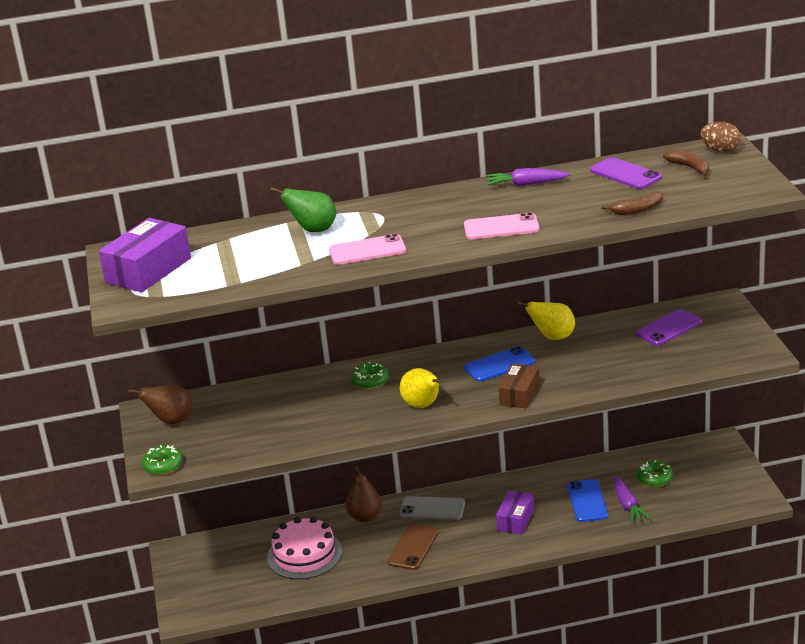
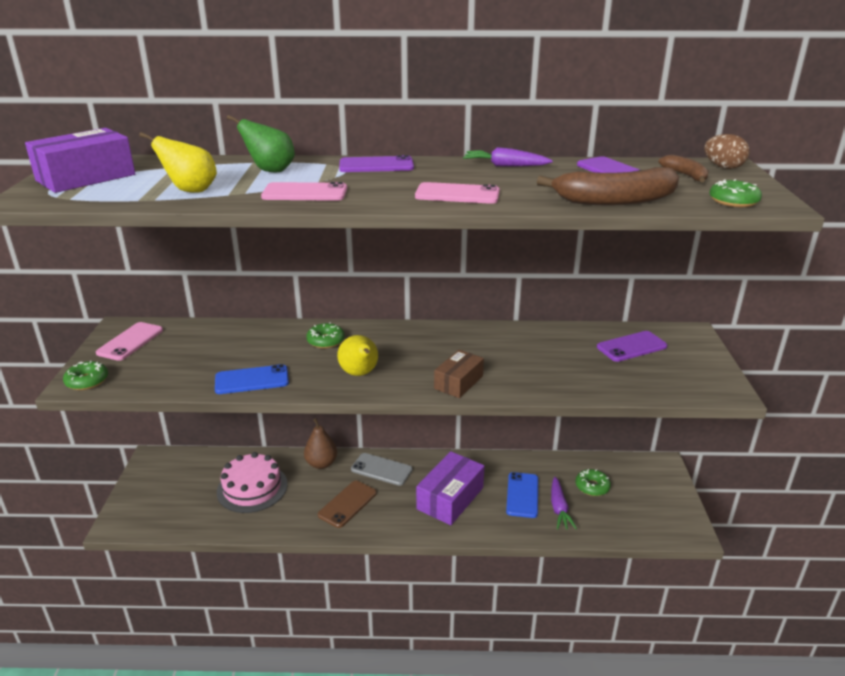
camera: 10 degrees right, 0 degrees up
(171, 421) = (130, 341): brown pear -> pink phone
(407, 205) = (376, 165): none -> purple phone
(499, 365) = (452, 350): blue phone -> blue phone (252, 380)
(515, 520) = (450, 498): purple box -> purple box, size x1.61
(553, 337) = (514, 334): yellow pear -> yellow pear (191, 191)
(637, 210) = (615, 201): brown banana -> brown banana, size x1.91
(734, 192) = (733, 201): none -> green donut

